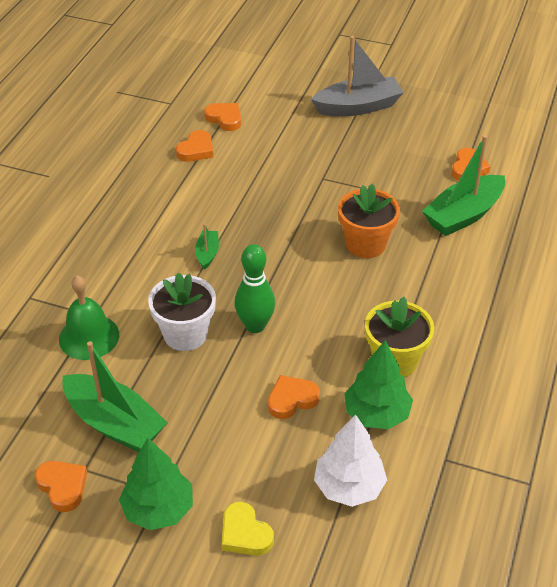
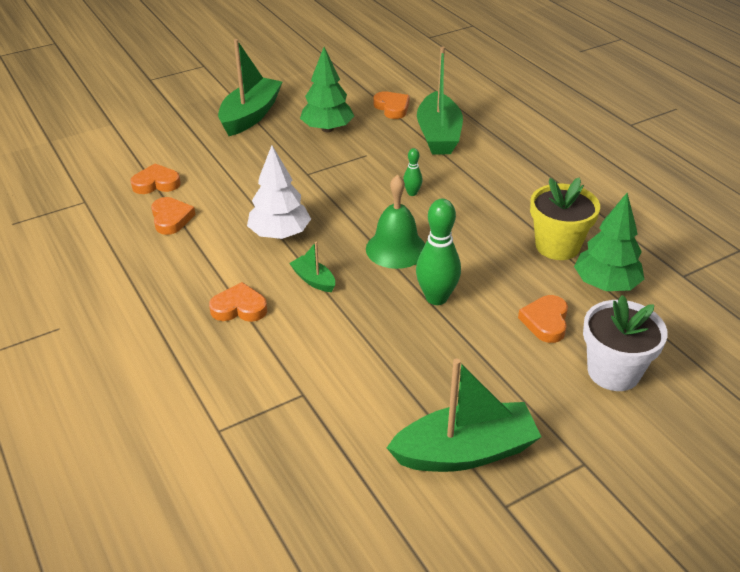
camera: 50 degrees left, 5 degrees down
(63, 487) = (515, 535): orange heart -> orange heart (239, 308)
(89, 337) = (328, 412): green bell -> green bell (396, 249)
(158, 509) = (603, 475): green tree -> green tree (327, 129)
(185, 334) = (400, 345): white flower pot -> white flower pot (613, 372)
(245, 533) = (677, 430): yellow heart -> none
(349, 486) = (672, 340): white tree -> white tree (280, 234)
(358, 107) = (250, 115): grey boat -> green boat
(365, 244) = (412, 193): orange flower pot -> green bowling pin

